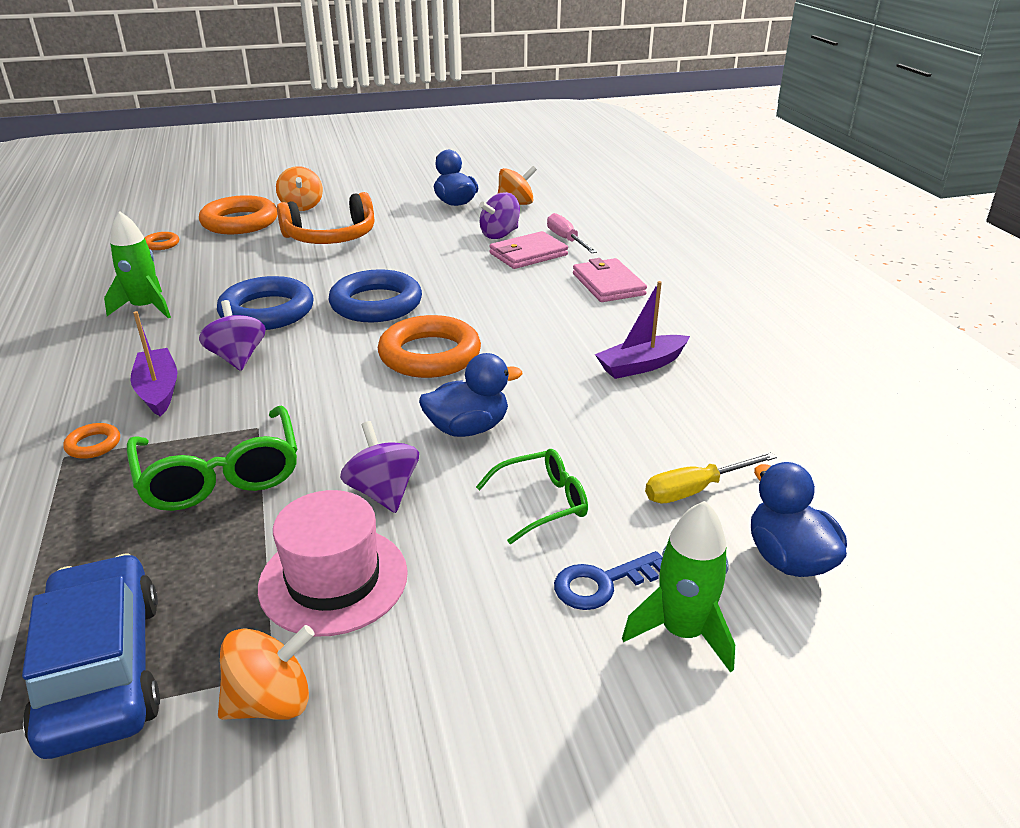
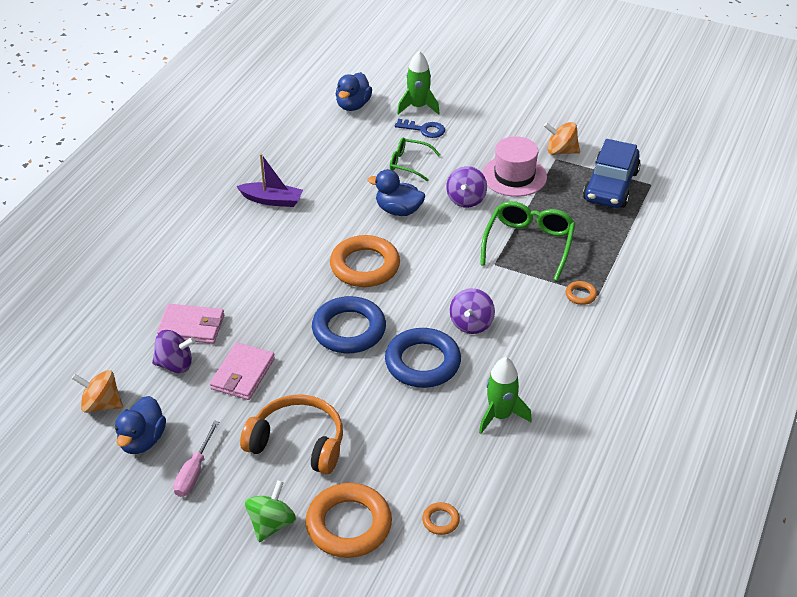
camera: 140 degrees left, 10 degrees up
(158, 390) = (530, 319): purple boat -> none
(302, 206) = (271, 524): orange spinning top -> green spinning top
(566, 240) = (142, 328): pink screwdriver -> pink screwdriver (194, 472)
(608, 284) = (192, 265): pink wallet -> pink wallet (242, 374)
(695, 490) = (346, 138): yellow screwdriver -> none

